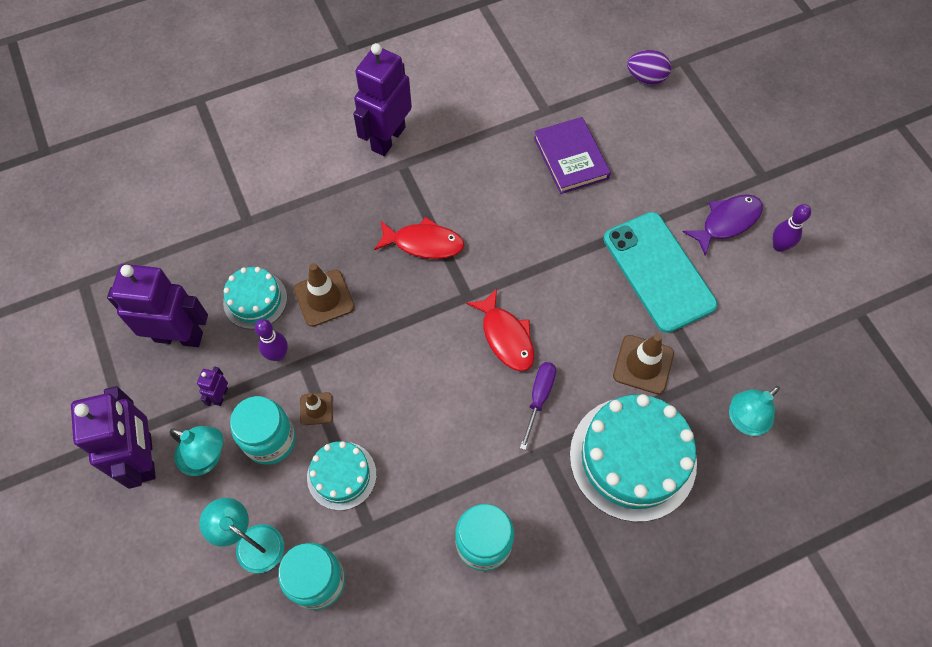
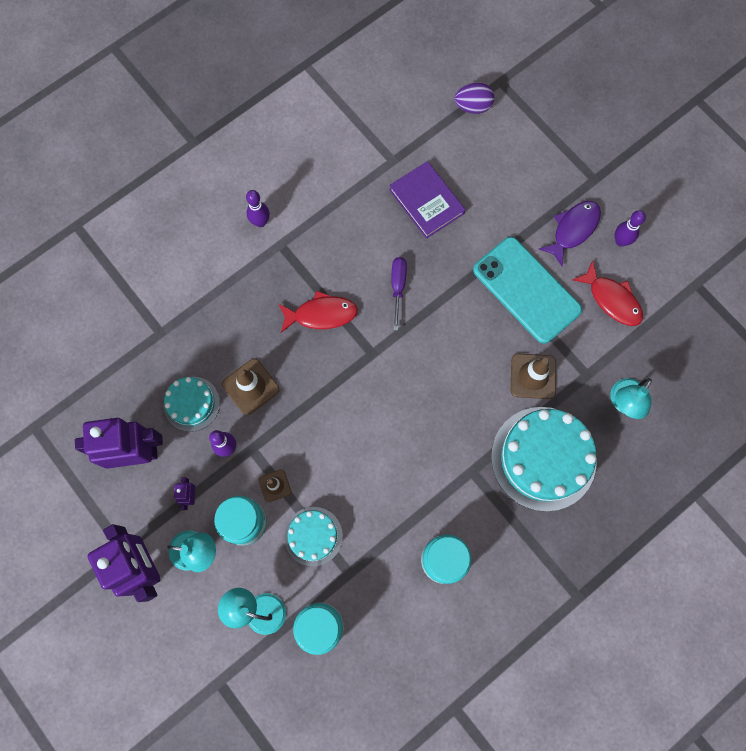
camera: 15 degrees left, 10 degrees up
(388, 138) = (260, 222): purple robot -> purple bowling pin
(506, 337) = (414, 381): red fish -> red fish (612, 299)
(539, 398) = (455, 427): purple screwdriver -> purple screwdriver (398, 287)

